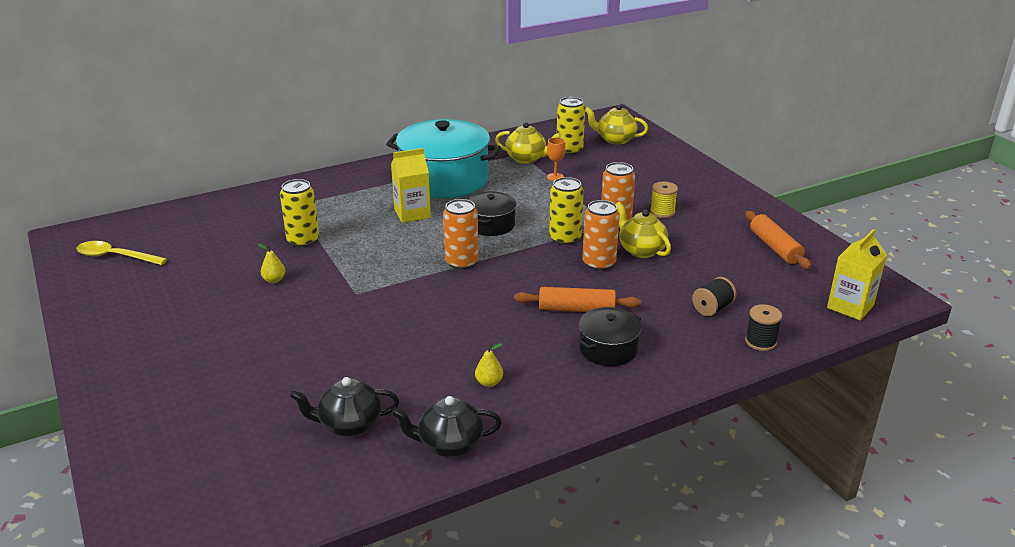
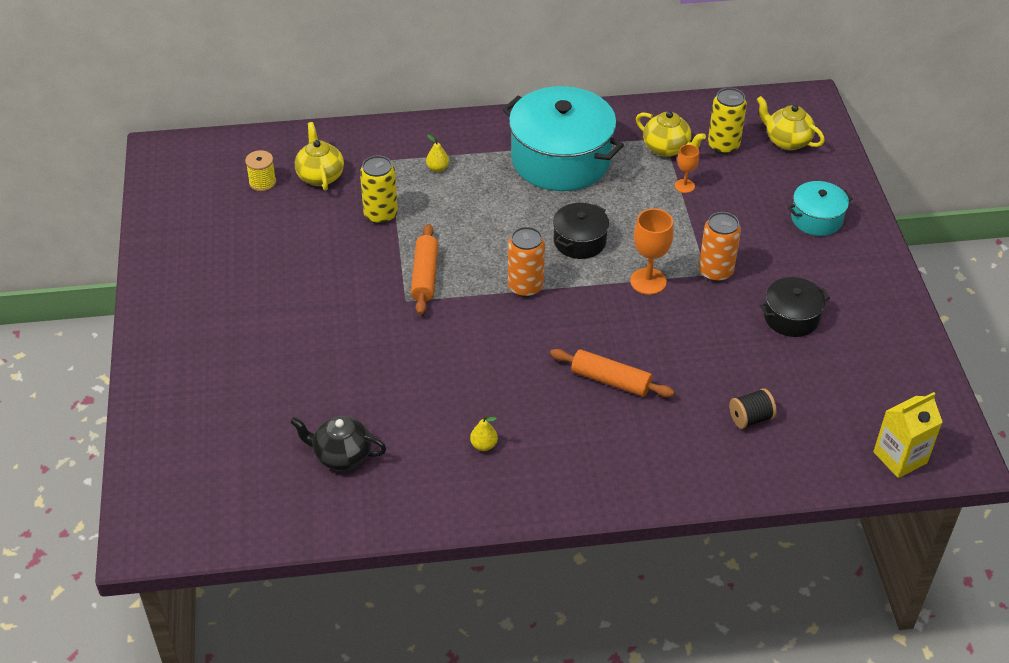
camera: 20 degrees right, 15 degrees up
(115, 256) = (198, 191): yellow spoon -> none
(274, 280) = (335, 262): yellow pear -> yellow pear (437, 168)
(412, 214) = (504, 204): yellow carton -> none
(449, 445) = (418, 502): black teapot -> none
(565, 238) = (648, 281): yellow can -> orange goblet
(599, 263) = (665, 326): orange can -> none
(608, 349) = (616, 439): black pot -> black pot (791, 317)
(641, 250) = (721, 319): yellow teapot -> yellow teapot (320, 176)
(662, 212) = (776, 270): yellow spool -> yellow spool (262, 182)
(670, 177) = (816, 219): none -> turquoise pot
(760, 342) = (774, 474): black spool -> none
(775, 247) = (871, 355): orange rolling pin -> orange rolling pin (425, 276)

